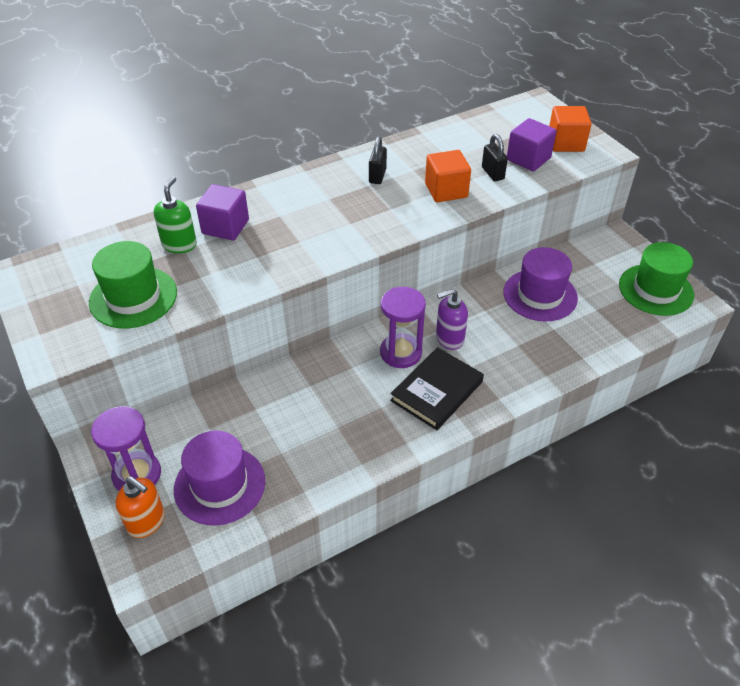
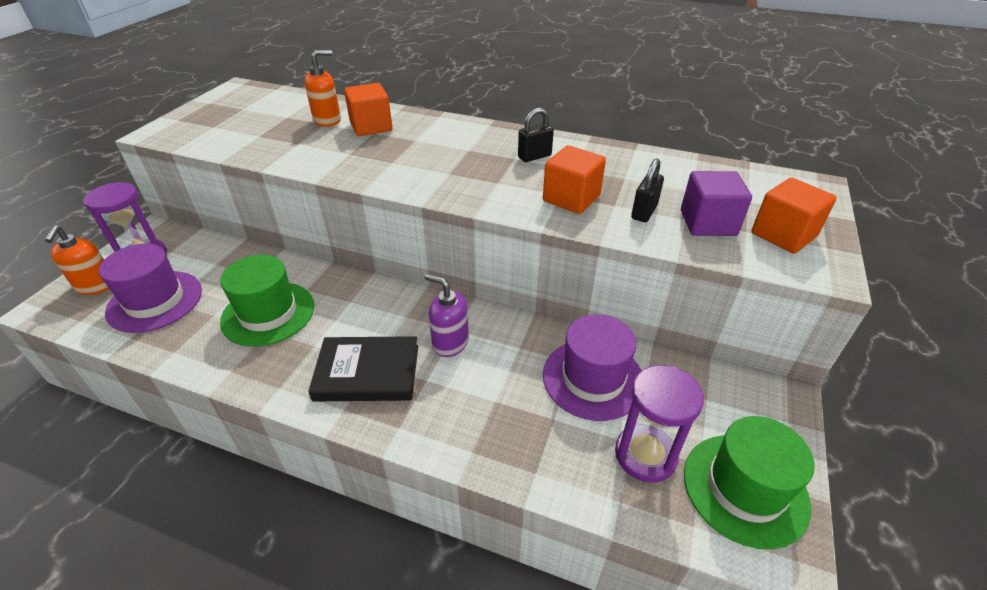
camera: 50 degrees right, 5 degrees down
(133, 297) = (247, 131): green hat -> green hat (268, 313)
(179, 244) = (327, 120): green soap dispenser -> orange soap dispenser
(225, 227) = (371, 126): purple cube -> orange cube
(401, 353) = (397, 321): purple hourglass -> purple hourglass (645, 455)

